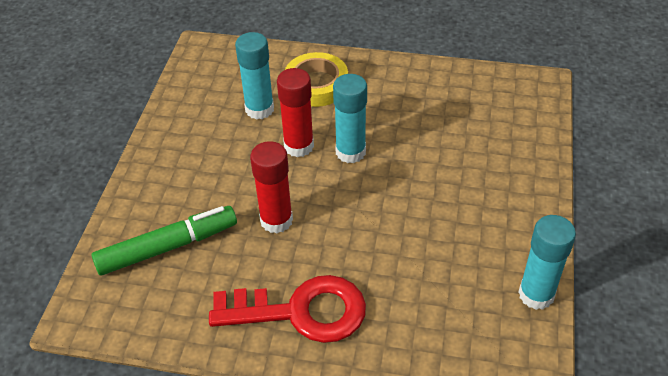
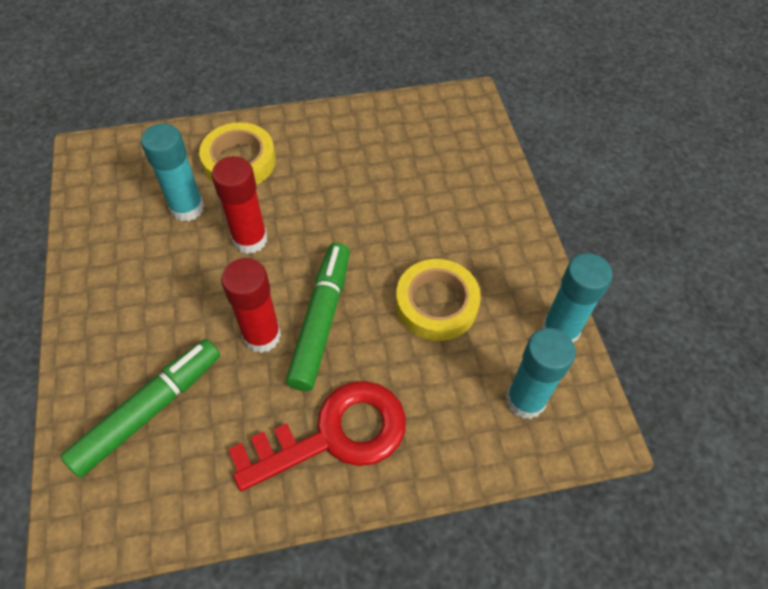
camera: 25 degrees left, 10 degrees up
(329, 223) = (321, 320): none -> green marker
(350, 152) = (309, 230): turquoise glue stick -> turquoise glue stick (525, 400)
(433, 240) = (436, 304): none -> yellow tape

